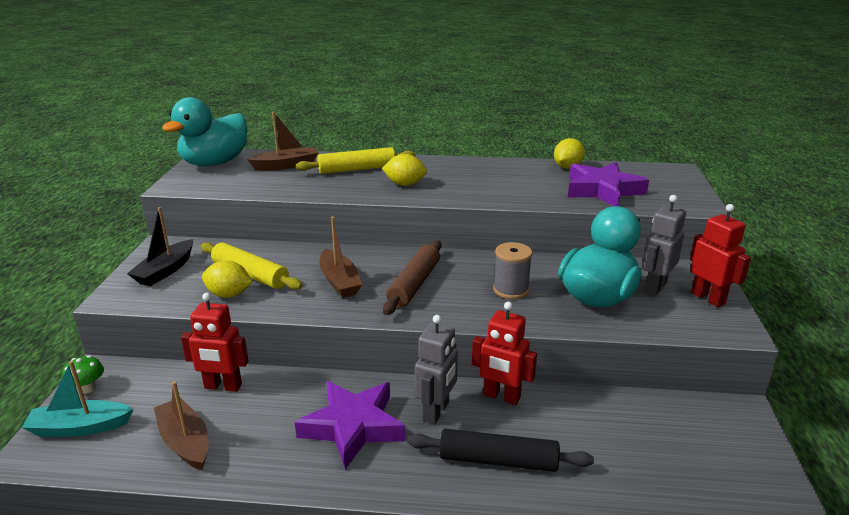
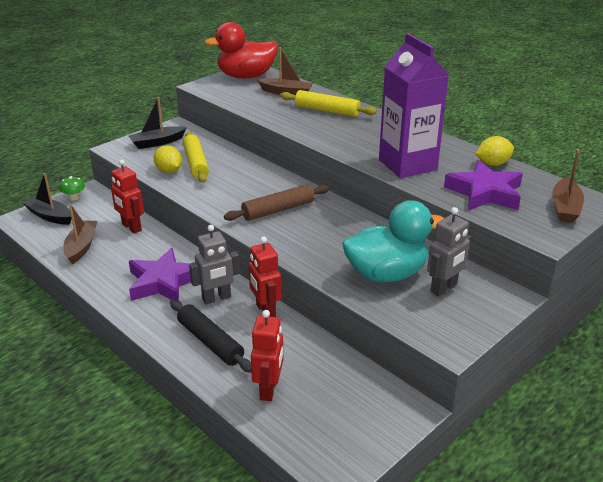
camera: 40 degrees right, 5 degrees up
(80, 427) = (50, 216): turquoise boat -> black boat
(215, 163) = (246, 76): turquoise duck -> red duck
(339, 281) = (237, 189): brown boat -> brown boat (565, 208)
(405, 184) = (340, 133): yellow lemon -> none
(509, 190) = (407, 165): none -> purple carton
(511, 290) = (334, 241): grey spool -> none
(655, 287) = (444, 288): grey robot -> grey robot turned 150 degrees clockwise
(708, 298) = (472, 315): red robot -> red robot (269, 389)

